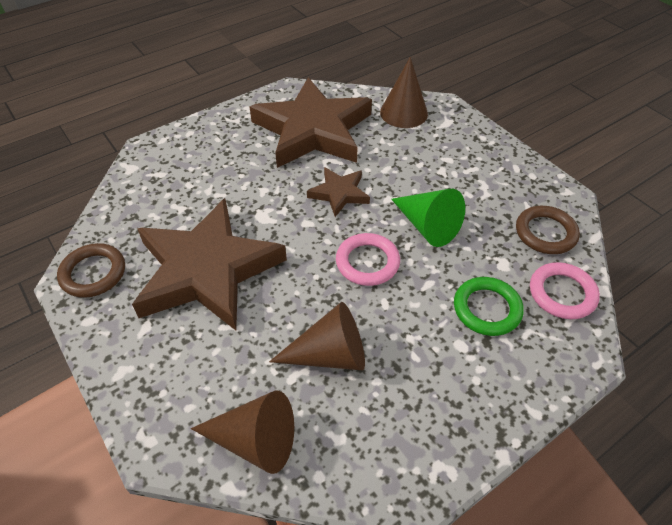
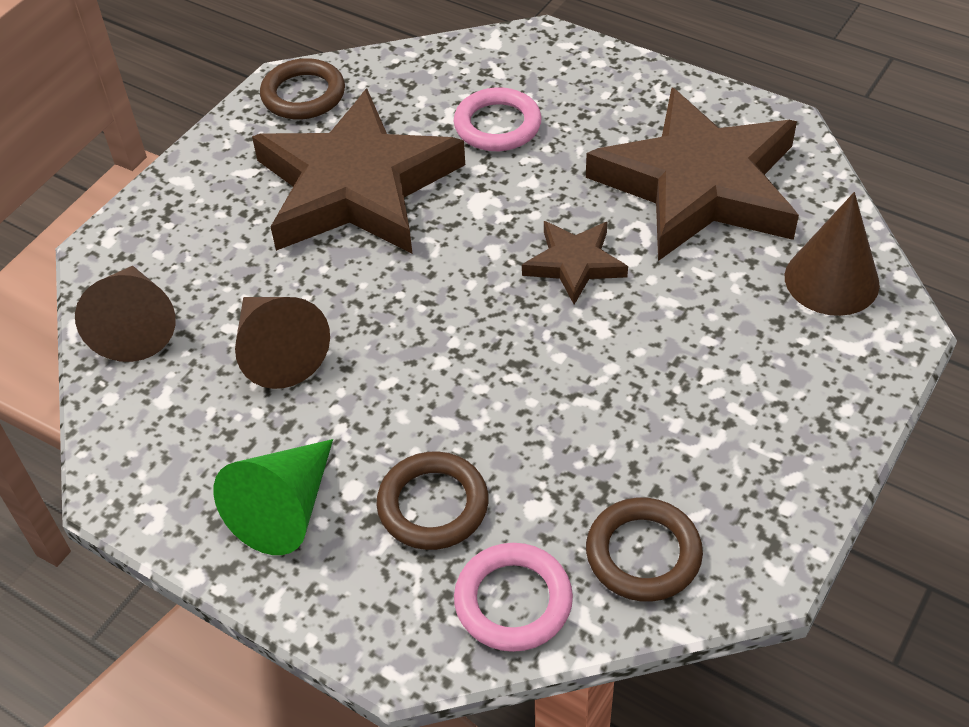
camera: 70 degrees right, 0 degrees up
(367, 262) = (453, 340): pink ring -> pink ring (497, 125)
(427, 226) = (566, 388): green cone -> green cone (285, 509)
(487, 309) = (433, 505): green ring -> brown ring

